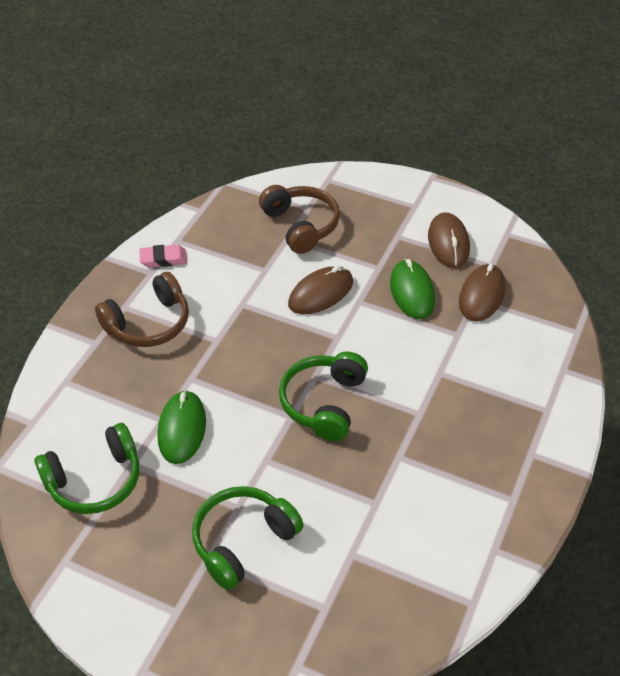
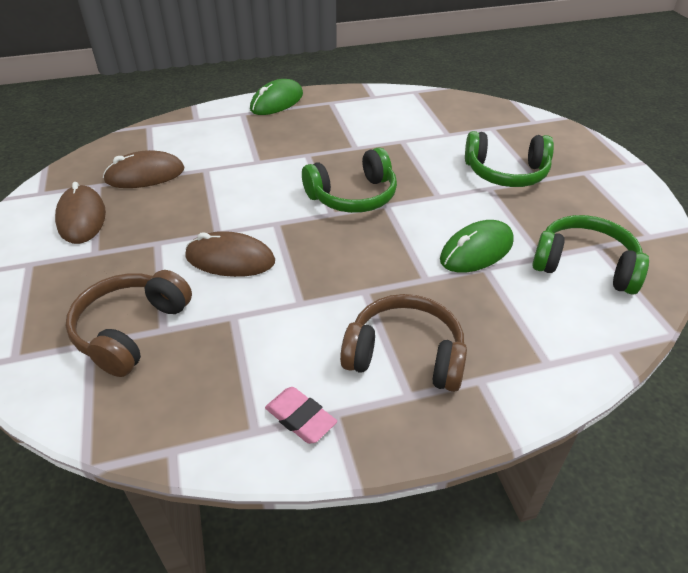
camera: 130 degrees left, 5 degrees down
(412, 292) = (175, 209): green mouse -> green mouse (277, 102)
(448, 243) = (82, 218): brown mouse -> brown mouse turned 60 degrees counterclockwise

